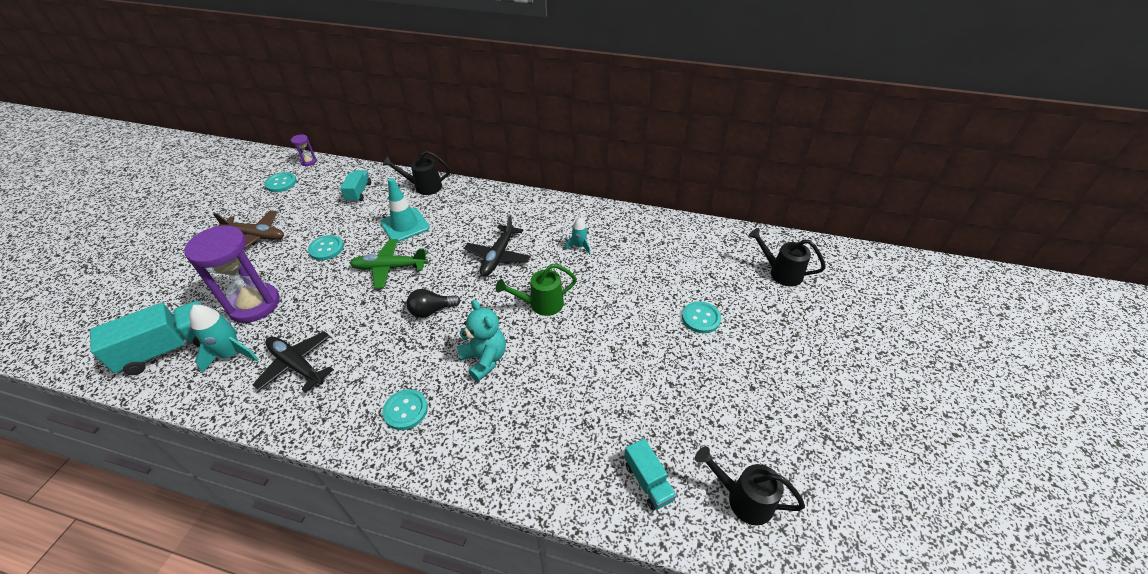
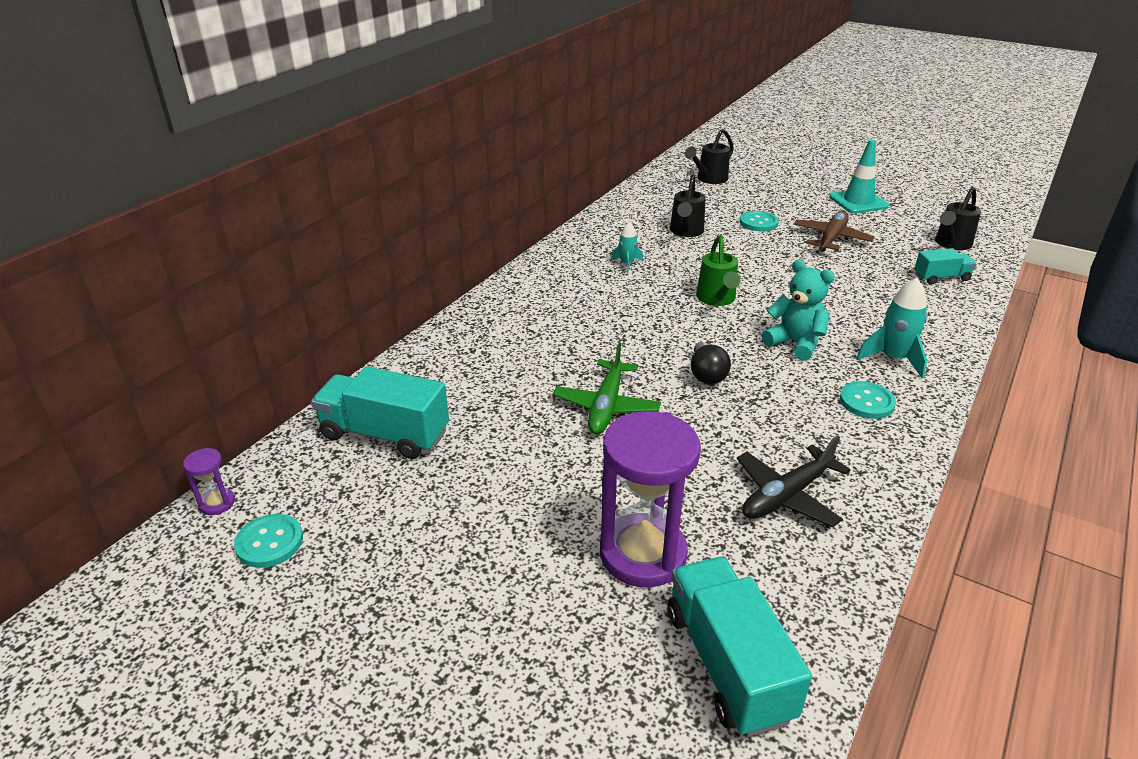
camera: 75 degrees left, 10 degrees down
(232, 354) = (754, 572): turquoise rocket -> turquoise rocket (893, 359)
(255, 236) = (440, 569): brown plane -> brown plane (831, 239)
(326, 249) = (529, 471): turquoise button -> none
(359, 192) = (385, 434): turquoise truck -> turquoise truck, size x1.78
(405, 225) = (512, 388): turquoise traffic cone -> turquoise traffic cone (858, 202)
(424, 187) = (420, 365): black watering can -> black watering can (686, 231)
(484, 359) = (795, 343): turquoise teddy bear -> turquoise teddy bear turned 60 degrees clockwise
(498, 256) = (620, 317): black plane -> none

